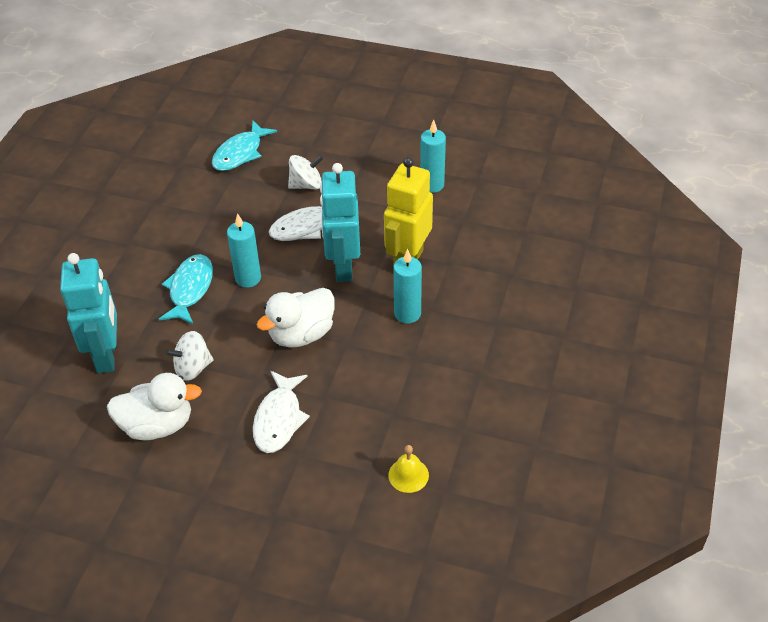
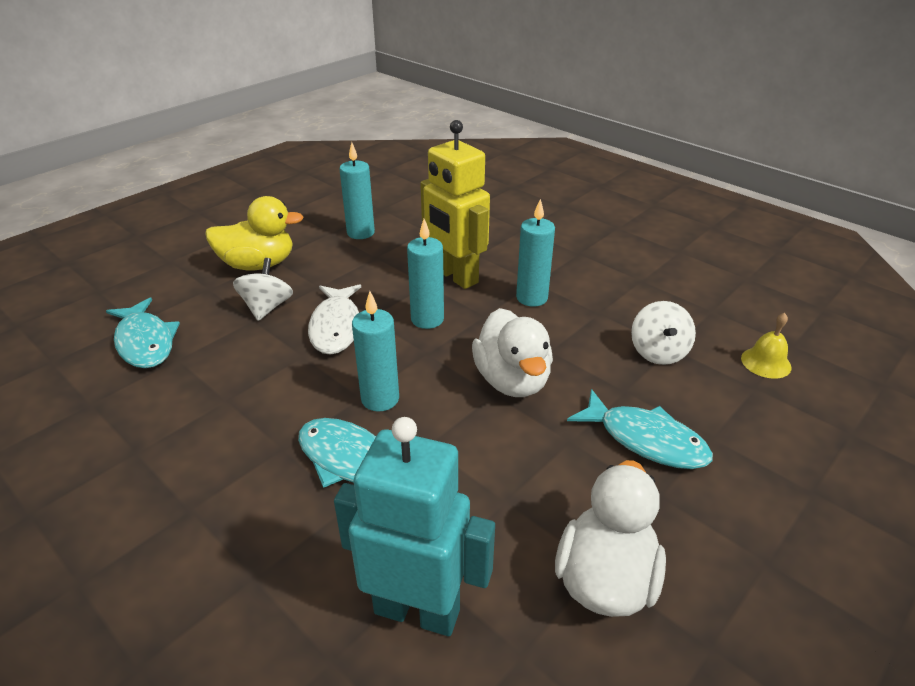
camera: 65 degrees left, 10 degrees down
(193, 368) = (510, 502): white spinning top -> white spinning top (658, 352)
(279, 419) = (645, 440): white fish -> turquoise fish
(343, 267) = (427, 319): turquoise robot -> turquoise candle
(352, 155) = (258, 265): none -> yellow duck

